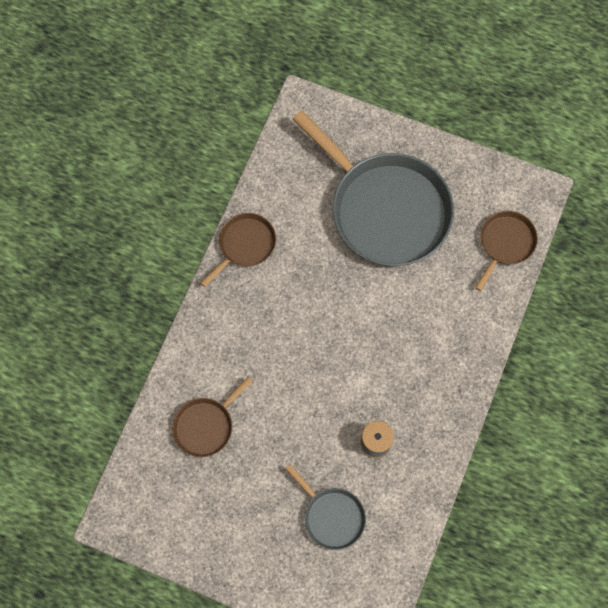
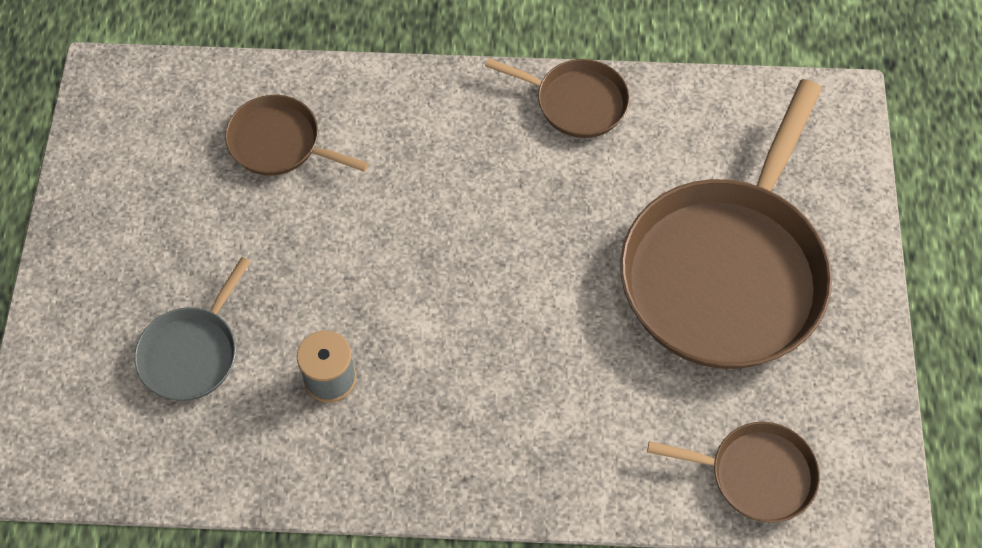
camera: 70 degrees right, 10 degrees down
(386, 209) = (726, 272): grey pan -> brown pan

